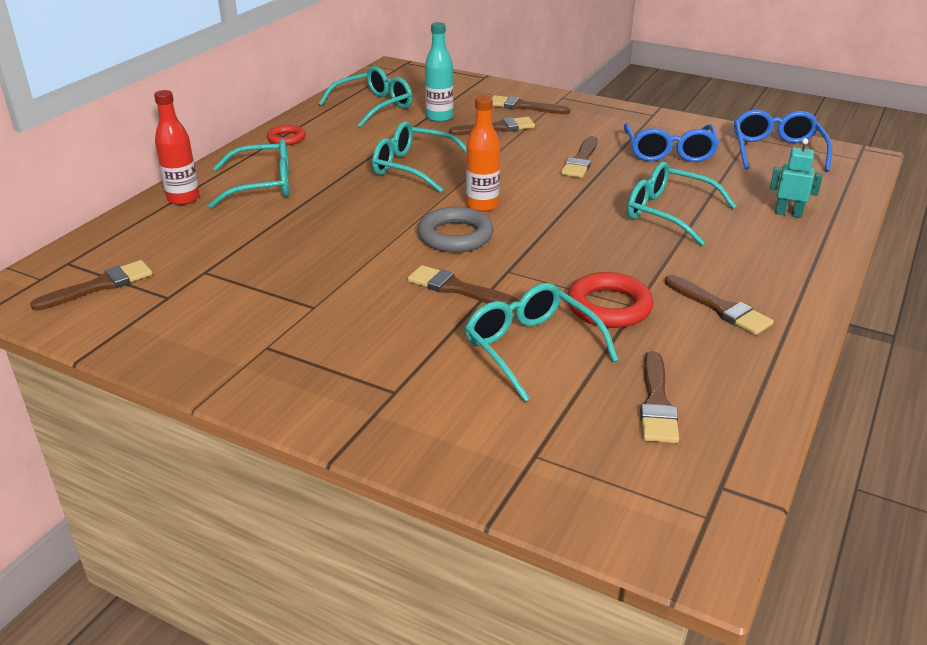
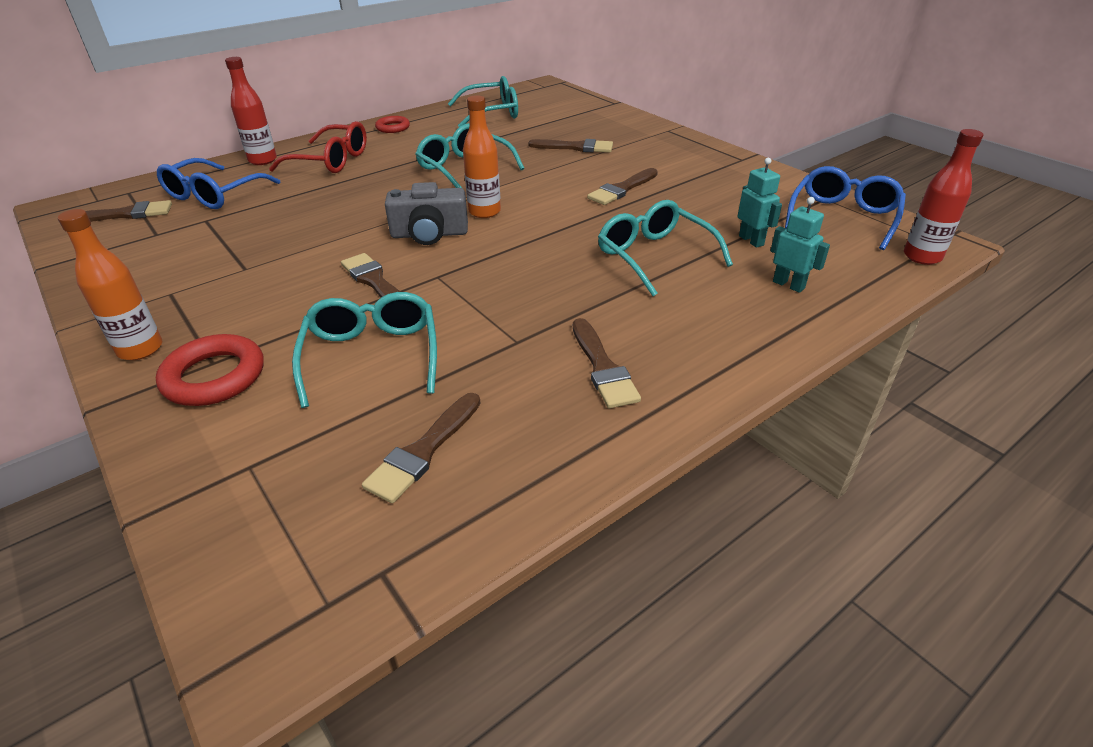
camera: 25 degrees right, 5 degrees up
(262, 185) = (330, 161): turquoise glasses -> red glasses
(308, 400) = (140, 349): none -> orange bottle
(439, 117) = (536, 130): turquoise bottle -> none
(455, 236) = (429, 234): grey ring -> grey camera
(524, 107) = (622, 133): brown brush -> none
(609, 307) = (490, 335): red ring -> red ring (214, 376)
(669, 152) = (720, 197): blue glasses -> blue glasses (215, 194)
(728, 184) = (751, 240): none -> turquoise robot
(857, 171) = (922, 257): none -> red bottle

